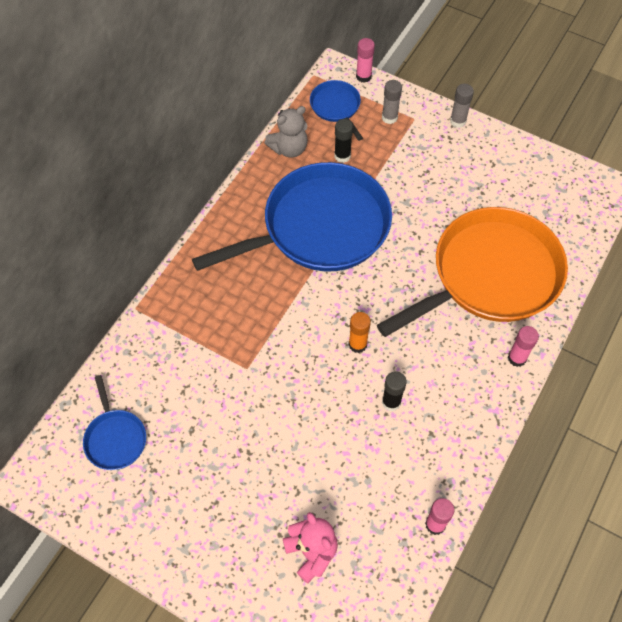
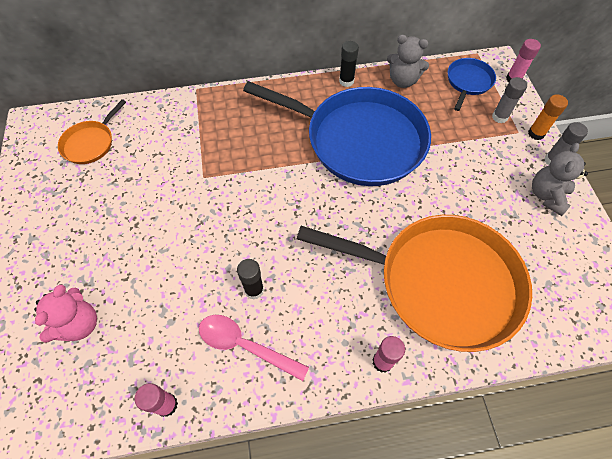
camera: 50 degrees right, 0 degrees up
(115, 438) = (90, 143): blue pan -> orange pan
(342, 156) = (433, 113): black glue stick -> black glue stick (346, 81)
(357, 344) = (284, 231): orange glue stick -> orange glue stick (536, 133)
(432, 439) = (245, 345): none -> pink spoon
(482, 152) = (547, 196): none -> grey teddy bear

